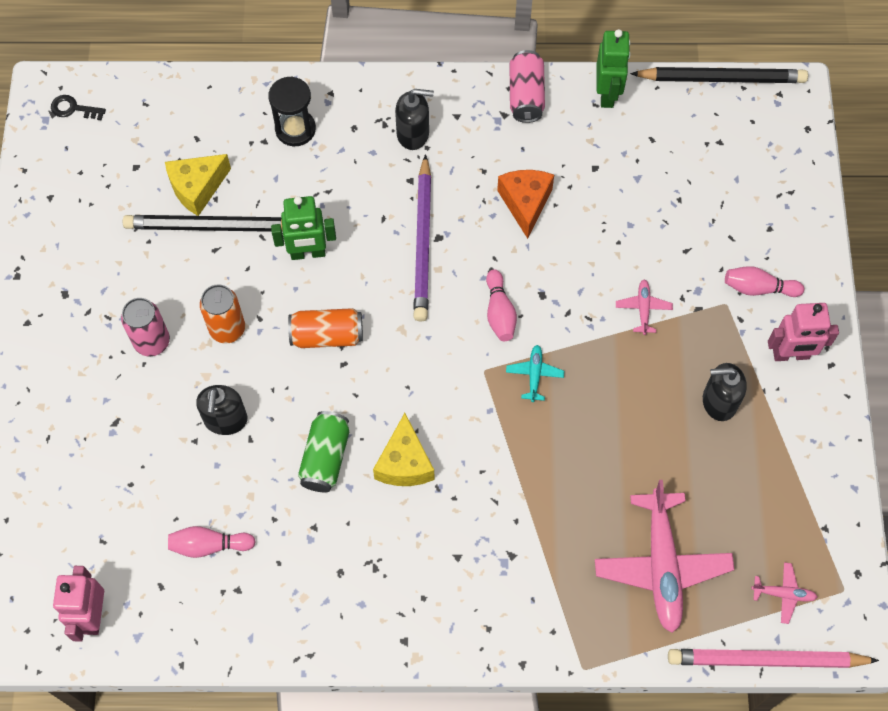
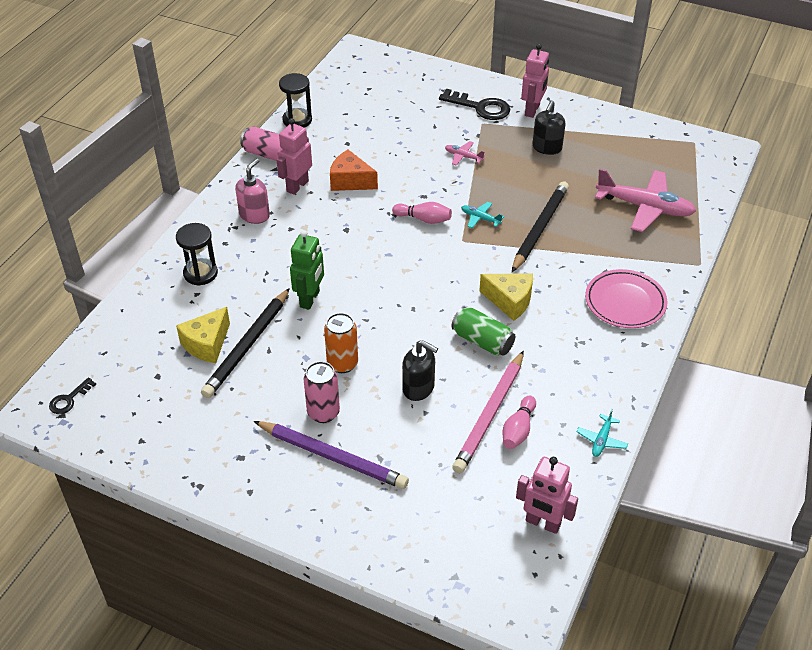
camera: 65 degrees left, 20 degrees down
(197, 188) = (207, 344): yellow cheese -> yellow cheese turned 45 degrees clockwise
(231, 639) = (601, 440): none -> turquoise plane
(327, 335) = (384, 310): orange can -> none
(413, 134) = (254, 215): black soap dispenser -> pink soap dispenser
(423, 242) = (344, 238): purple pencil -> purple pencil (333, 457)
(466, 596) = (625, 302): none -> pink plate
(486, 152) = (297, 186): none -> pink robot
(607, 94) = (297, 120): green robot -> black hourglass
(722, 78) = (325, 72): black pencil -> black pencil (540, 228)
(758, 288) = (480, 107): pink bowling pin -> black key
(766, 660) = (725, 186): pink pencil -> pink pencil (490, 415)
(783, 594) = (686, 165): pink plane -> none

